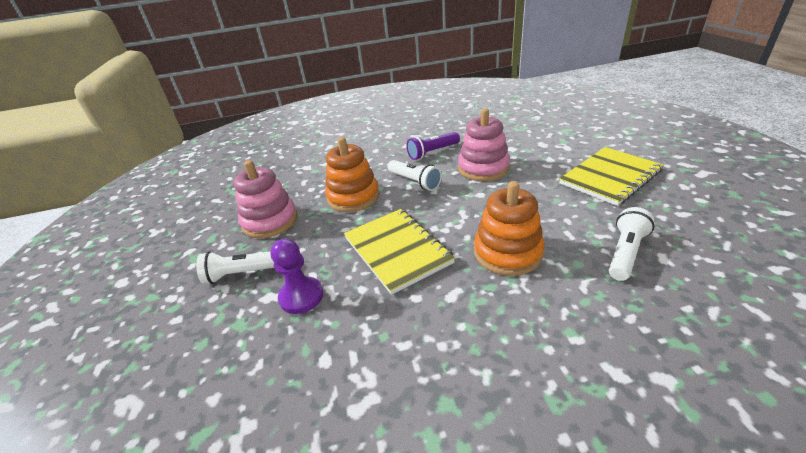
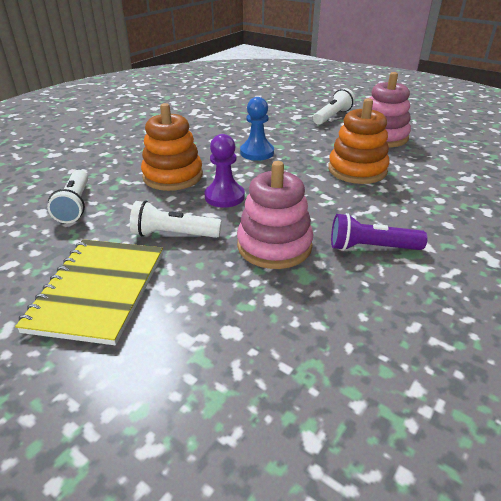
camera: 135 degrees right, 0 degrees up
(301, 296) = (279, 121): purple pawn -> purple pawn (224, 197)
(397, 250) = (257, 153): yellow notebook -> blue pawn
(414, 182) = (327, 202): white flashlight -> white flashlight (174, 234)
(432, 152) = (371, 247): purple flashlight -> purple flashlight turned 105 degrees counterclockwise

